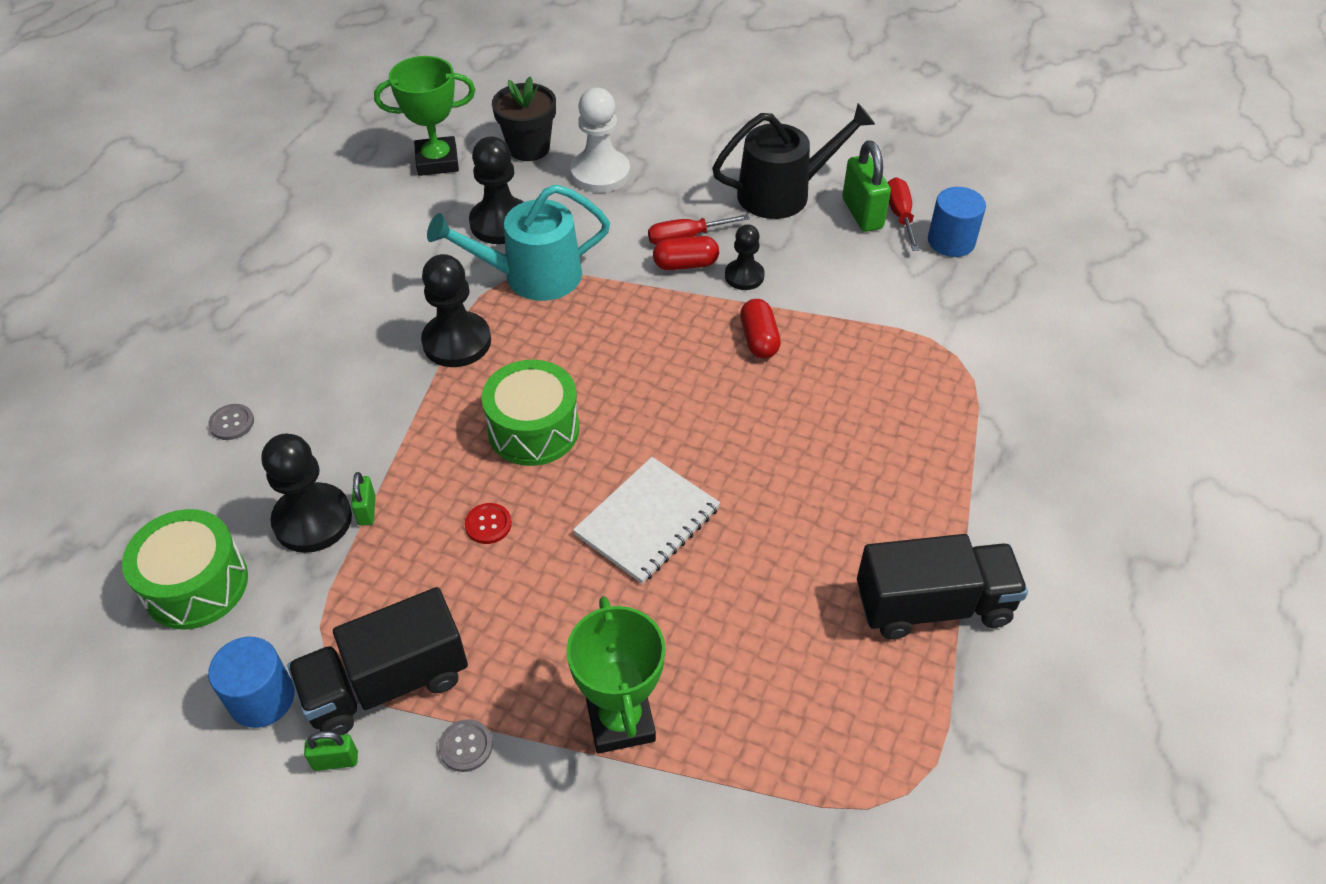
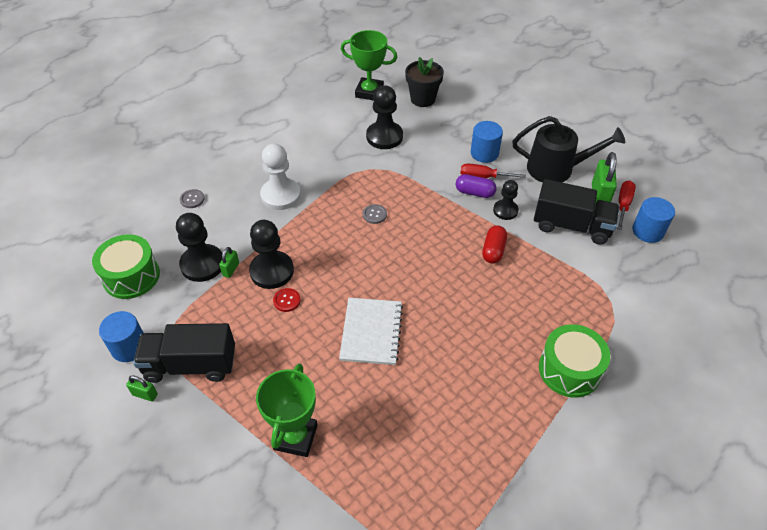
camera: 25 degrees right, 0 degrees up
(457, 342) = (325, 195): black pawn -> black pawn (272, 271)
(466, 746) = (210, 415): grey button -> grey button (374, 214)
(532, 276) = (385, 172): turquoise watering can -> none
(533, 429) = (339, 257): green drum -> green drum (569, 370)
(600, 173) = (454, 125): white pawn -> white pawn (281, 195)
(647, 521) = (371, 332): white notebook -> white notebook turned 60 degrees counterclockwise
(668, 202) = (484, 153): none -> blue cylinder
(685, 264) = (474, 192): red capsule -> purple capsule
(933, 605) = (510, 448): black truck -> black truck (571, 226)

